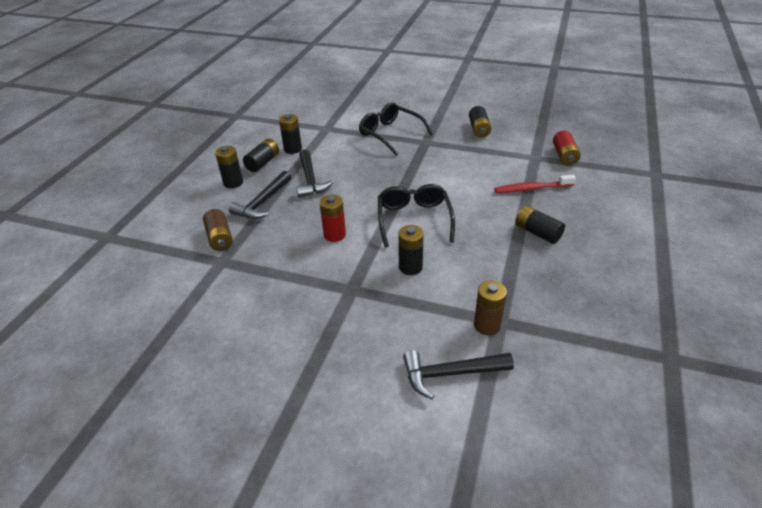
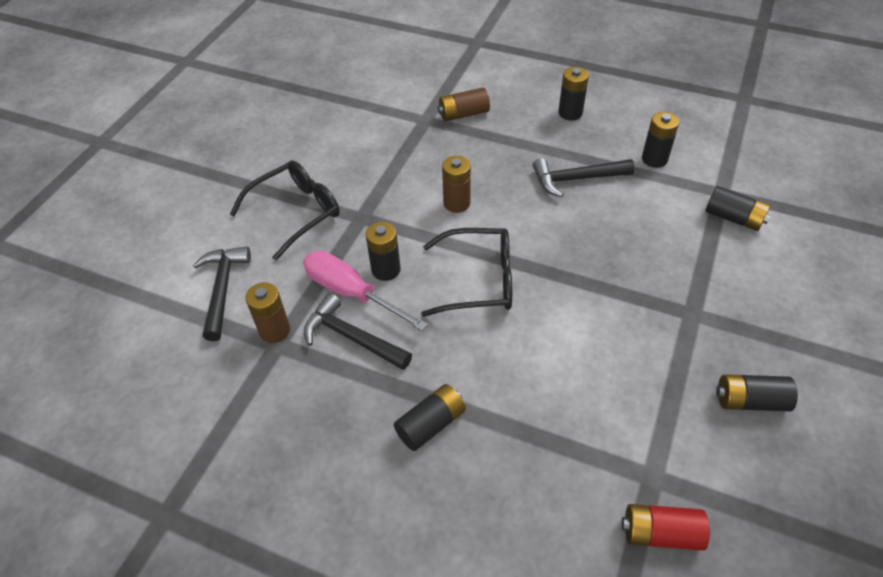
camera: 95 degrees right, 10 degrees up
(262, 202) = (527, 140): black hammer -> black hammer (352, 337)
(263, 162) = (617, 134): black battery -> black battery (733, 218)
(334, 235) = (456, 203): red battery -> brown battery
(390, 134) = (713, 268): black glasses -> black glasses (296, 212)
(437, 284) = (351, 293): none -> pink screwdriver
(532, 188) = (548, 445): red toothbrush -> none

